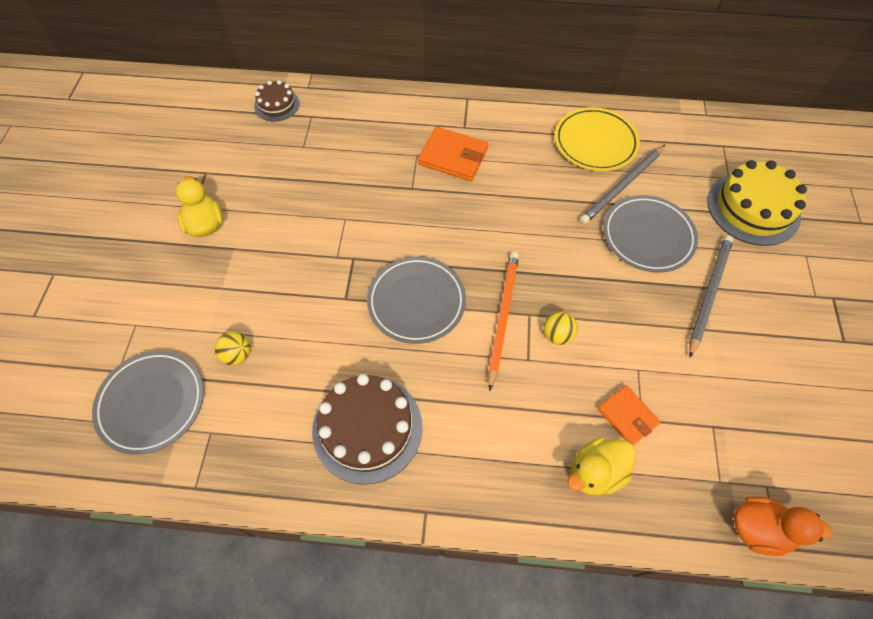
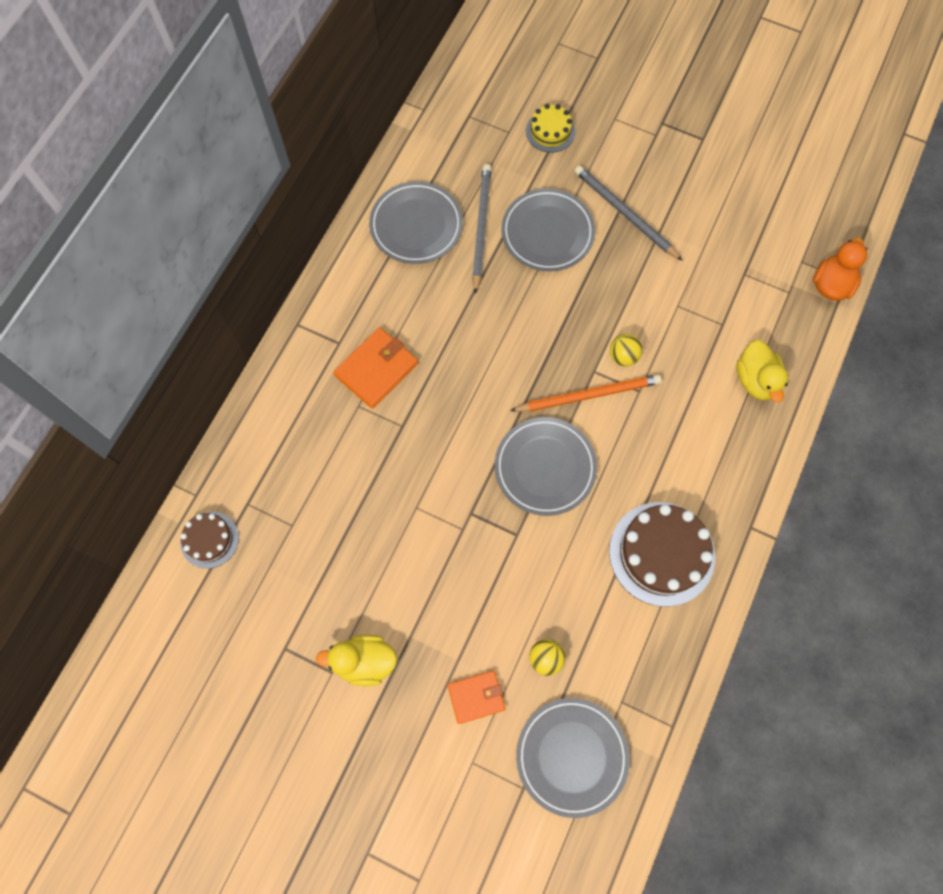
camera: 70 degrees left, 10 degrees up
(503, 317) = (588, 395): orange pencil -> orange pencil turned 135 degrees clockwise
(595, 142) = (416, 225): yellow plate -> grey plate
(622, 186) = (481, 227): grey pencil -> grey pencil turned 150 degrees counterclockwise
(627, 416) = (716, 334): orange wallet -> orange wallet (476, 697)
(753, 208) = (550, 131): yellow cake -> yellow cake, size x0.55

